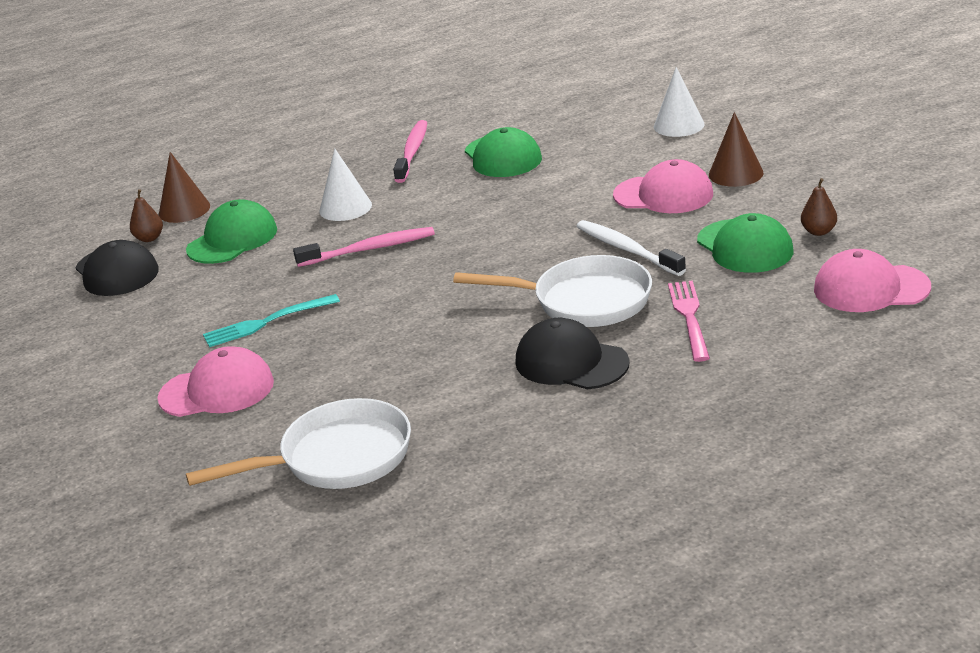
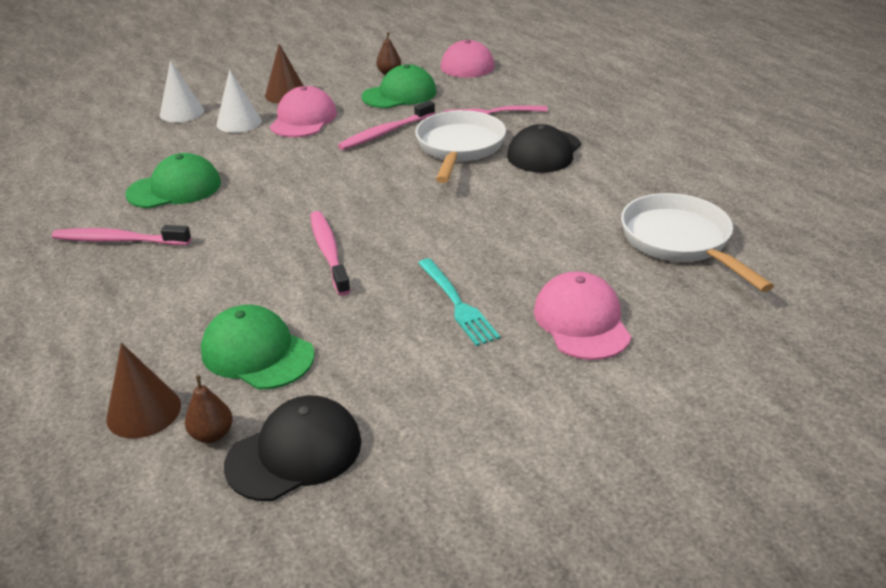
camera: 95 degrees left, 5 degrees up
(345, 208) = (225, 275): white cone -> white cone (239, 122)
(627, 249) = (385, 133): white toothbrush -> pink toothbrush

